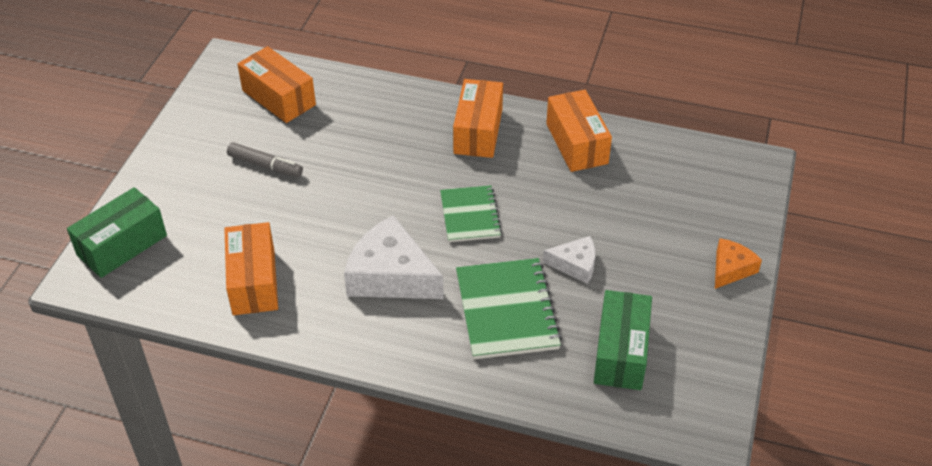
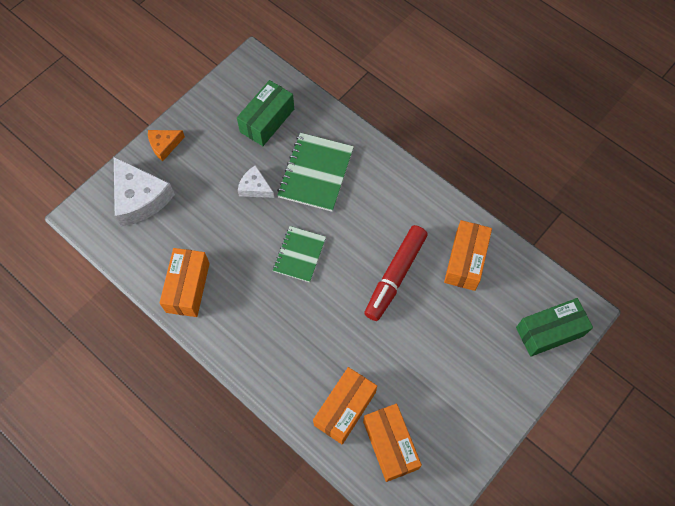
camera: 155 degrees left, 20 degrees up
(265, 165) = (425, 367): grey marker -> none
(339, 235) = (395, 276): none -> red marker
(391, 275) = (374, 228): white cheese -> white cheese (140, 198)
(478, 131) = (251, 332): orange box -> orange box (345, 408)

